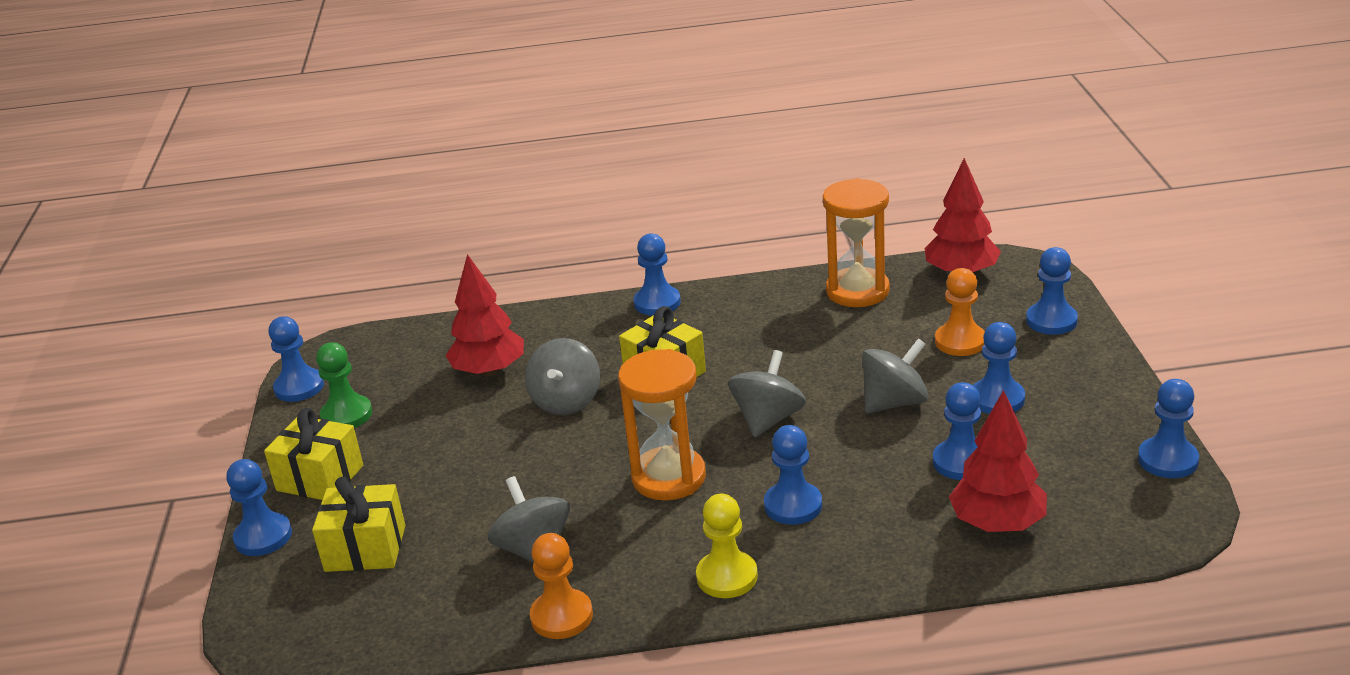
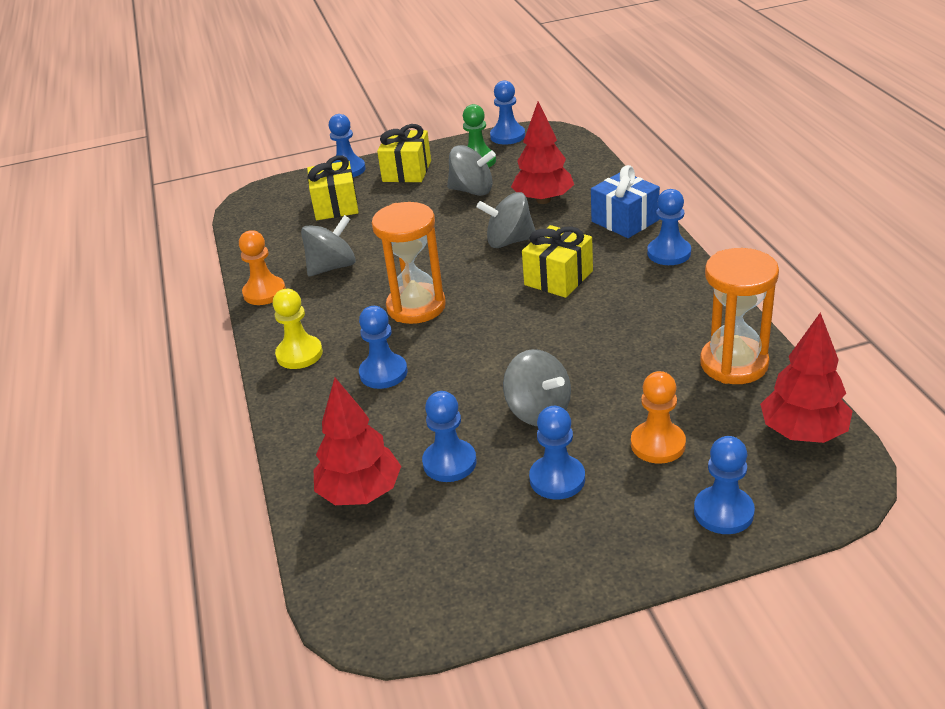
camera: 80 degrees right, 5 degrees up
(576, 322) = (625, 221): none -> blue gift
(768, 419) = (500, 342): grey spinning top -> grey spinning top (472, 190)
(1167, 460) = (466, 615): blue pawn -> none

